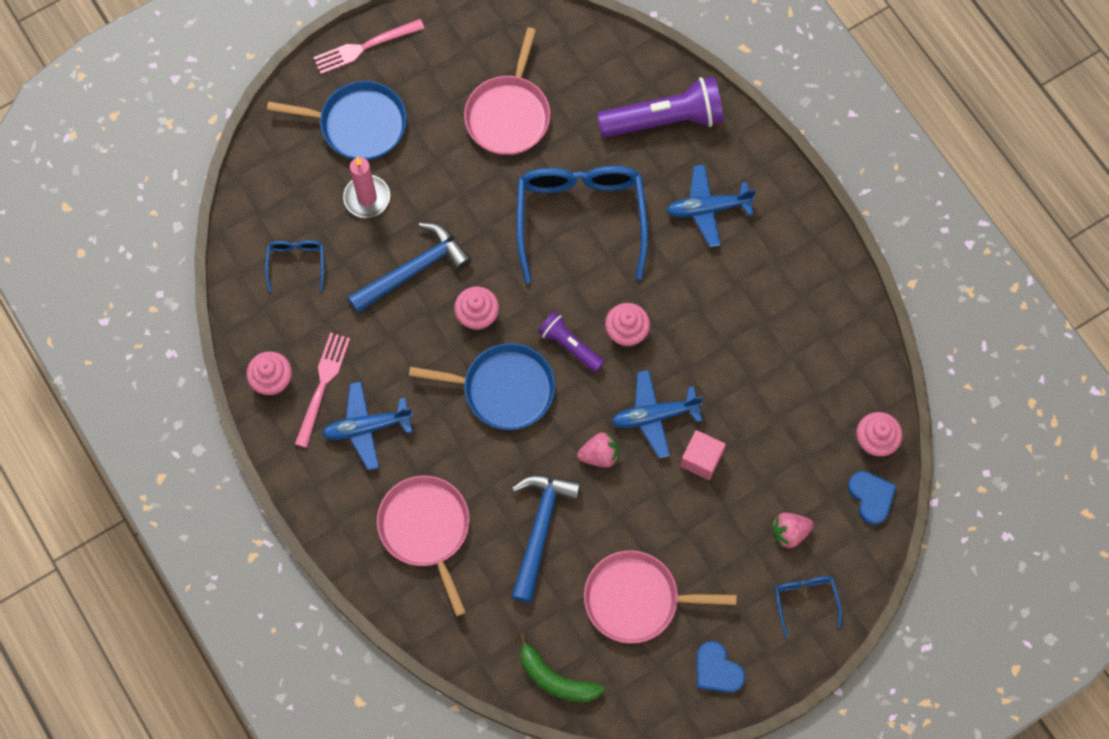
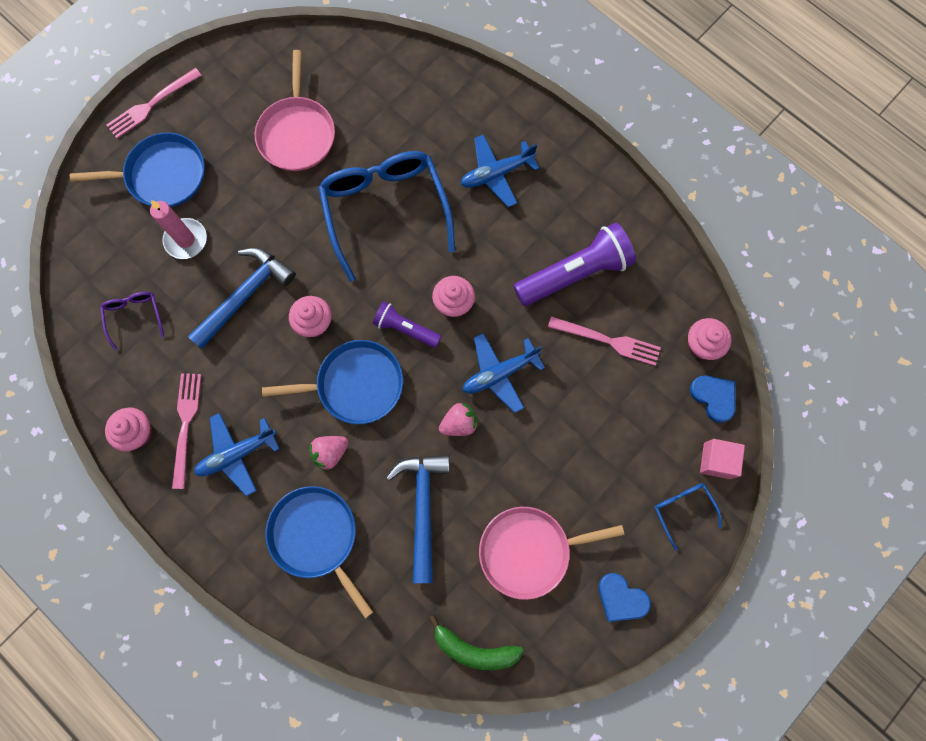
camera: 15 degrees left, 5 degrees up
(296, 263) = (134, 316): blue glasses -> purple glasses
(426, 529) = (316, 537): pink pan -> blue pan
(664, 120) = (437, 105): purple flashlight -> purple flashlight (575, 273)
(701, 459) = (552, 403): pink cube -> pink cube (717, 461)
(778, 412) = (609, 341): none -> pink fork
(789, 532) = (650, 450): pink strawberry -> pink strawberry (330, 453)

